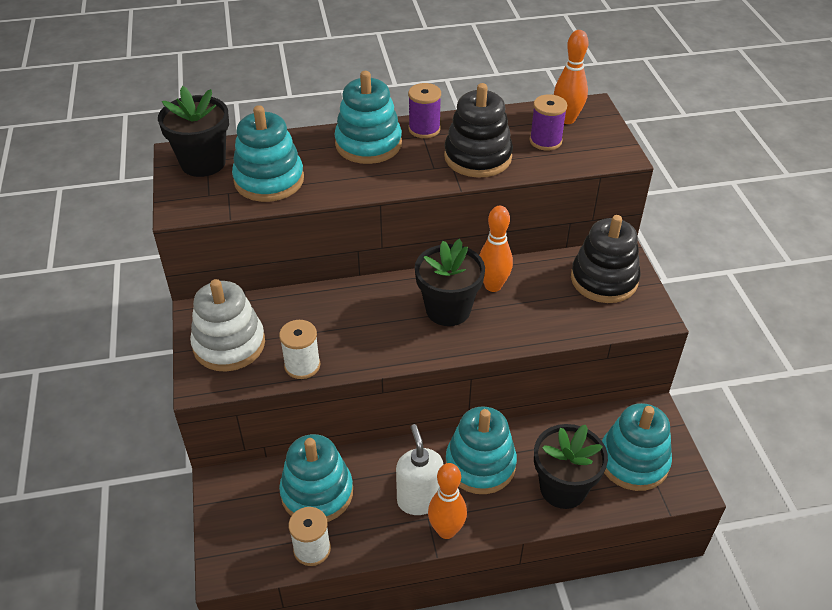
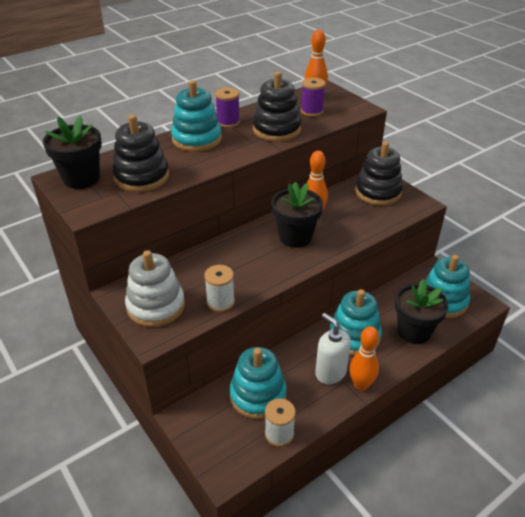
camera: 25 degrees left, 5 degrees down
(269, 180) = (141, 177): turquoise stacking toy -> black stacking toy

